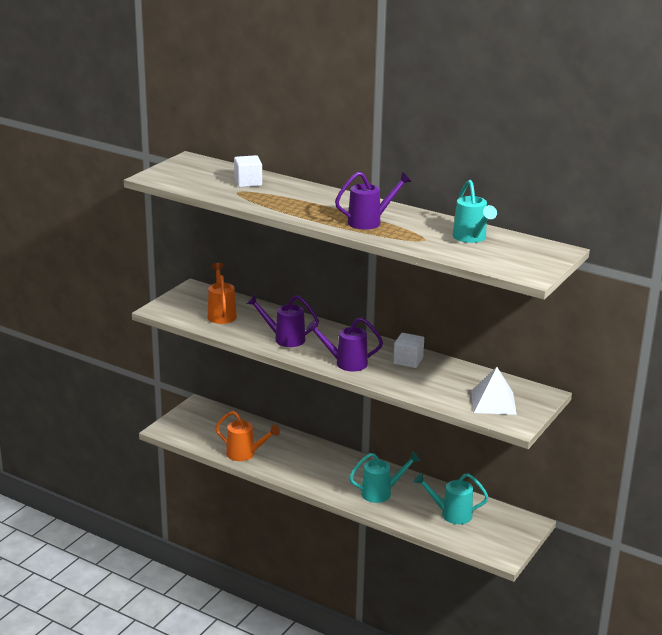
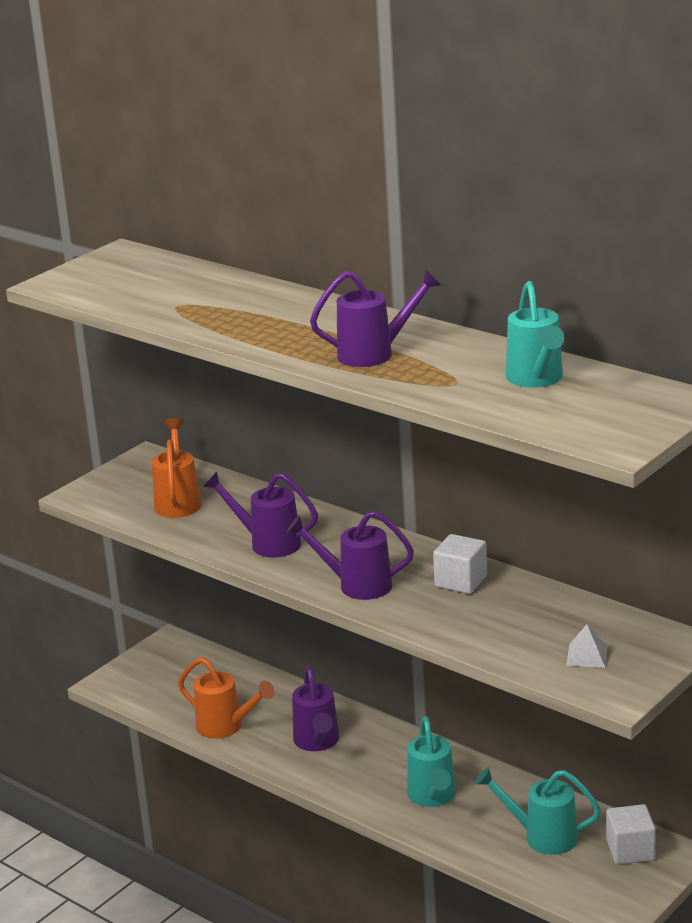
camera: 10 degrees right, 0 degrees up
(248, 182) = (200, 289): white cube -> white cube (630, 850)
(304, 462) = (317, 742): none -> purple watering can
(381, 493) = (433, 797): turquoise watering can -> turquoise watering can turned 90 degrees clockwise
(493, 402) = (587, 655): white pyramid -> white pyramid, size x0.54

